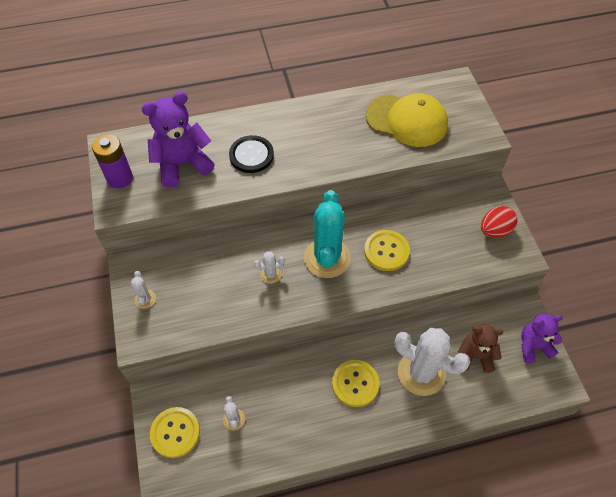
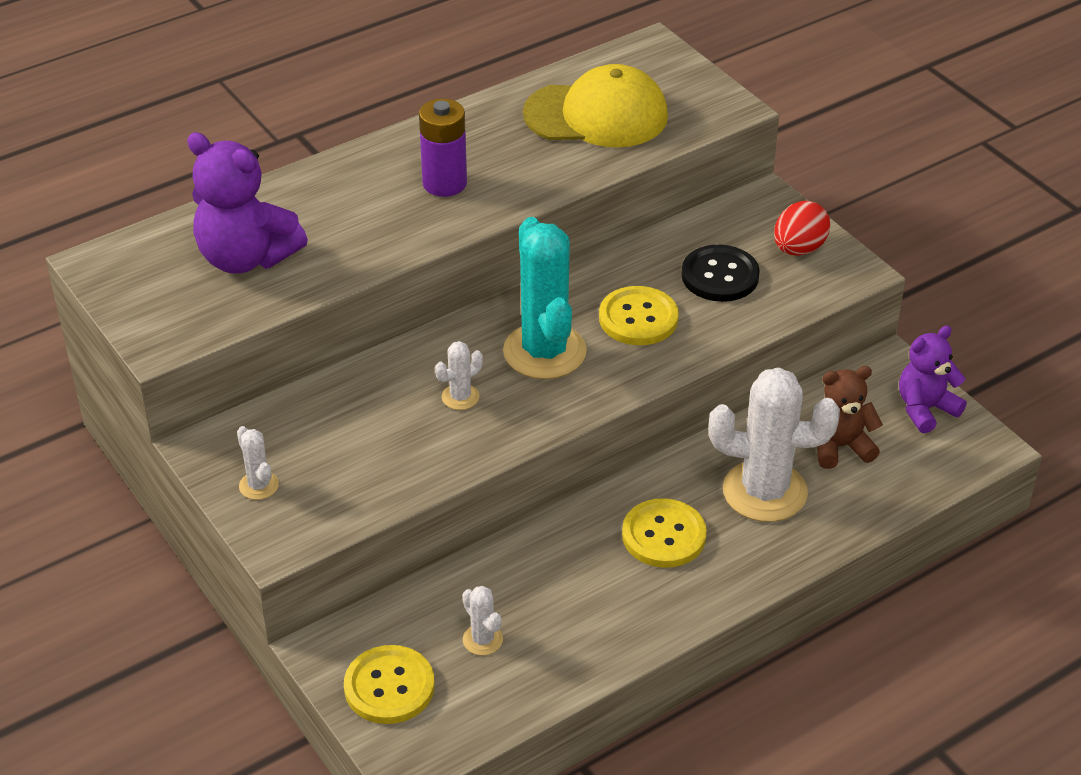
camera: 20 degrees left, 15 degrees down
(120, 178) = (145, 302): purple battery -> purple battery (444, 183)
(182, 164) = (246, 258): purple teddy bear -> purple teddy bear turned 105 degrees counterclockwise
(251, 155) = (360, 219): black button -> black button (720, 276)

